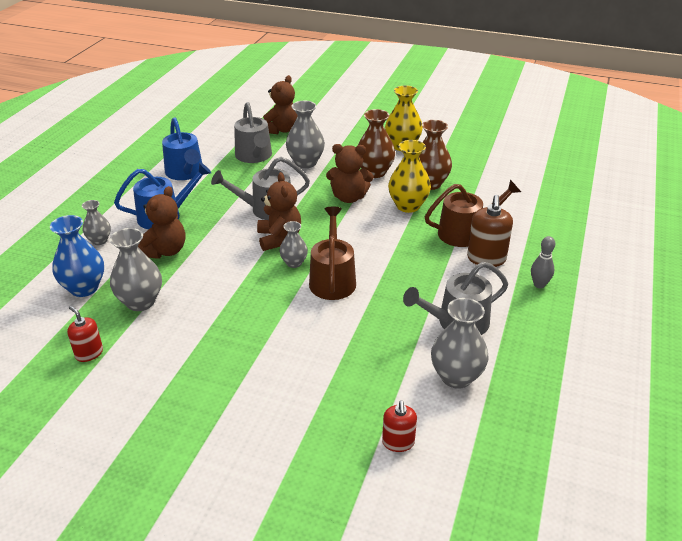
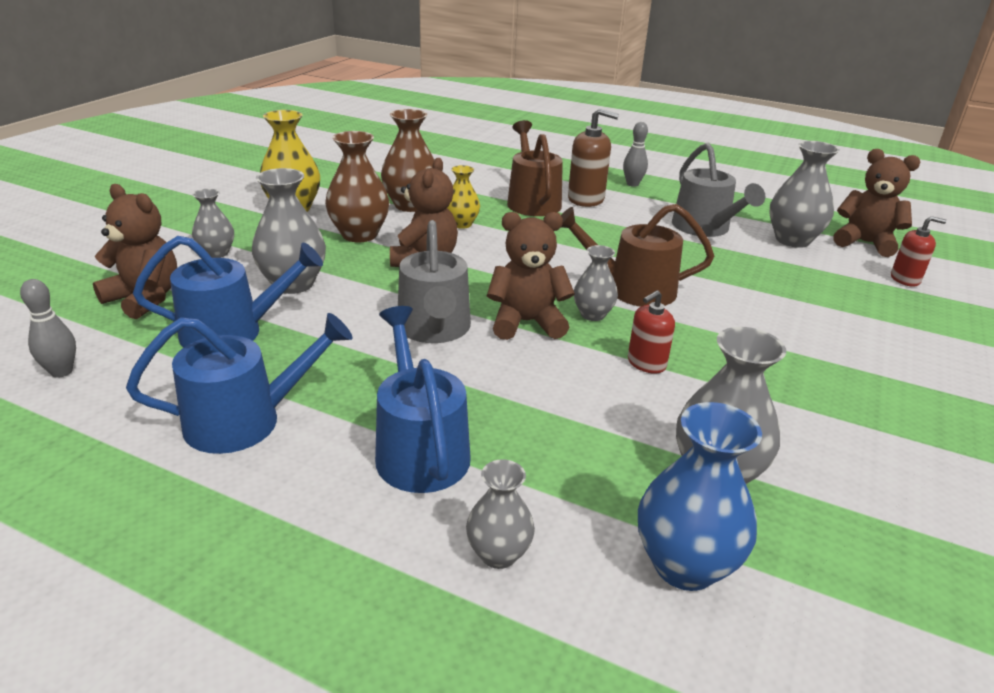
camera: 85 degrees left, 5 degrees down
(89, 353) = (881, 538): red soap dispenser -> red soap dispenser (646, 363)
(165, 251) = (551, 447): brown teddy bear -> brown teddy bear (865, 243)
(218, 128) = (61, 371): none -> grey bowling pin
(254, 156) = (231, 332): grey watering can -> blue watering can
(334, 136) = (217, 253): none -> grey vase
(408, 206) = (461, 224): yellow vase -> yellow vase, size x0.60

